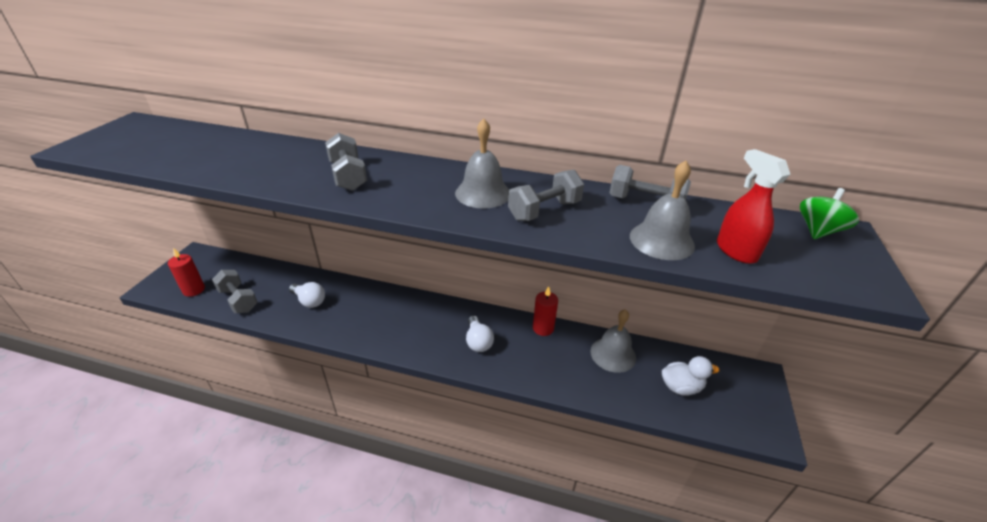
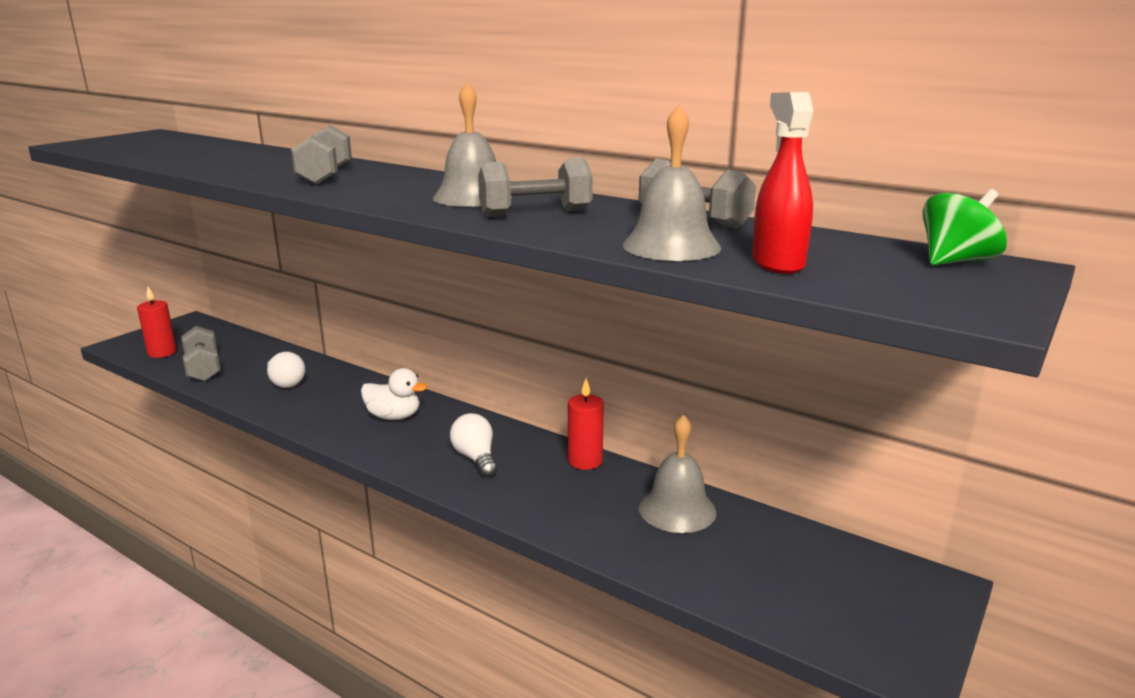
camera: 20 degrees right, 15 degrees down
(478, 341) = (476, 458): white light bulb -> white light bulb turned 150 degrees clockwise
(681, 387) = (768, 570): white duck -> white duck (394, 417)

